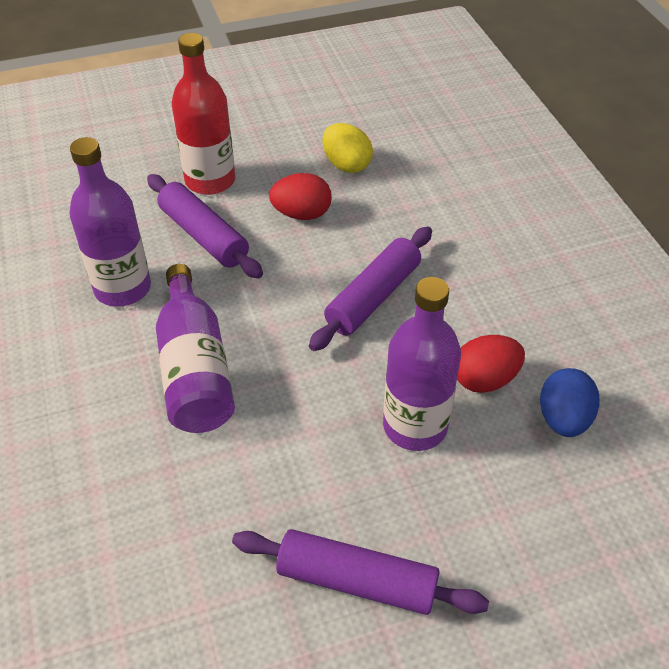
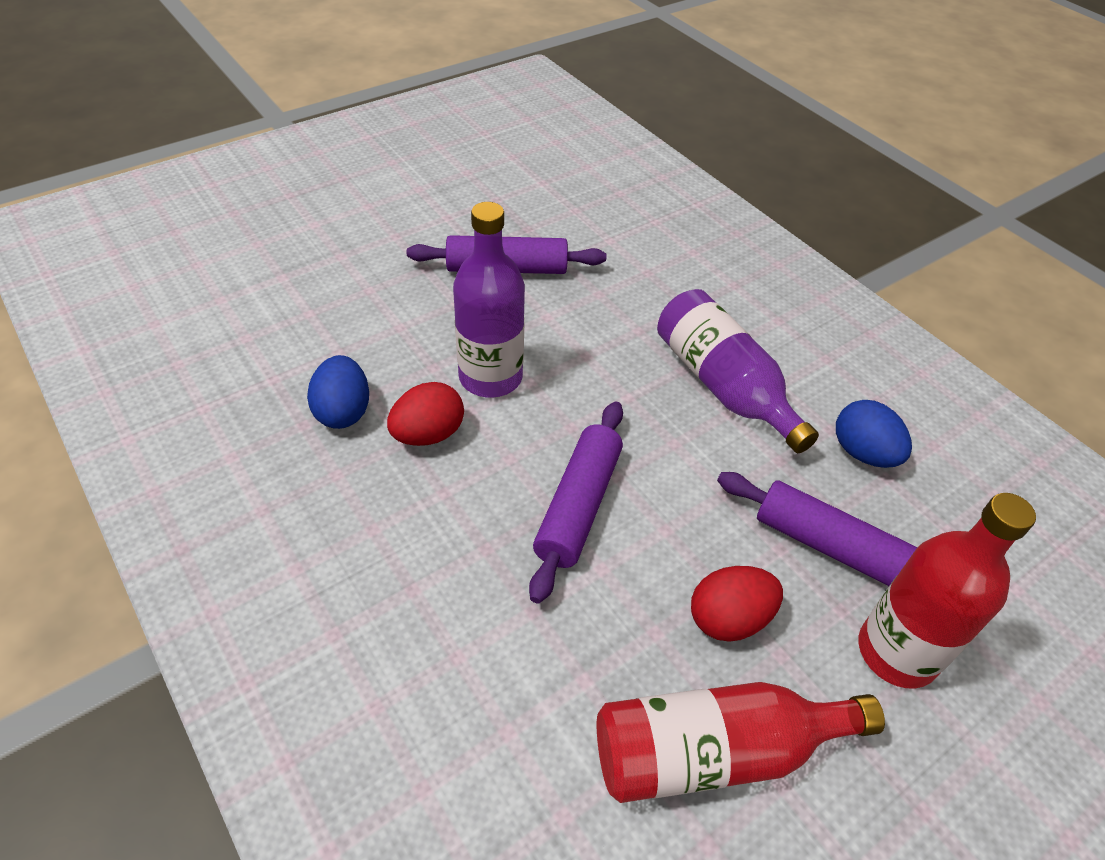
camera: 160 degrees right, 0 degrees up
(123, 288) = (863, 453): purple bottle -> blue egg
(346, 165) = (714, 752): yellow egg -> red bottle

